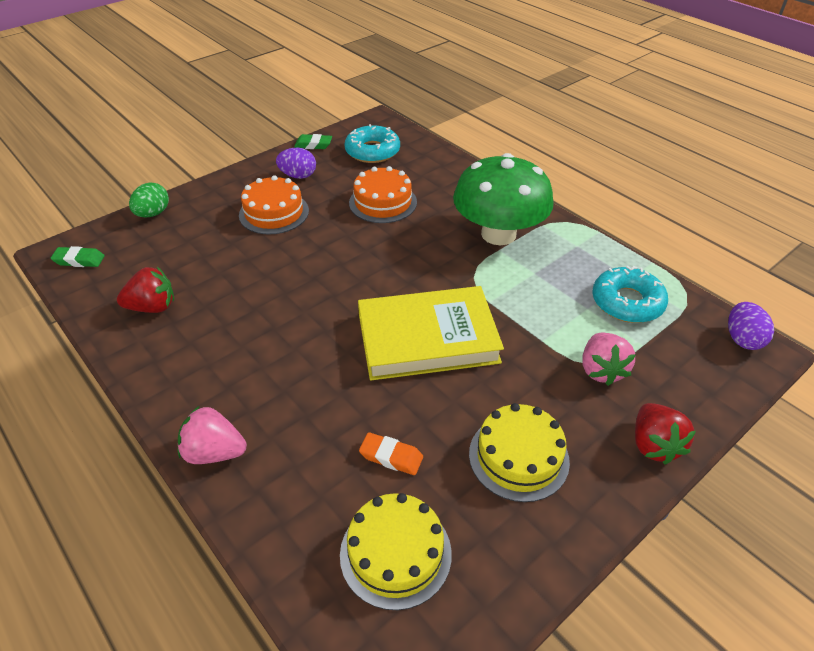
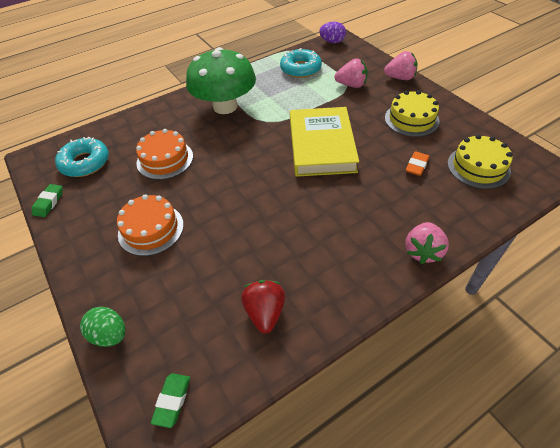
camera: 80 degrees left, 5 degrees up
(298, 176) = (98, 213): purple egg -> none
(654, 445) = (400, 78): red strawberry -> pink strawberry

